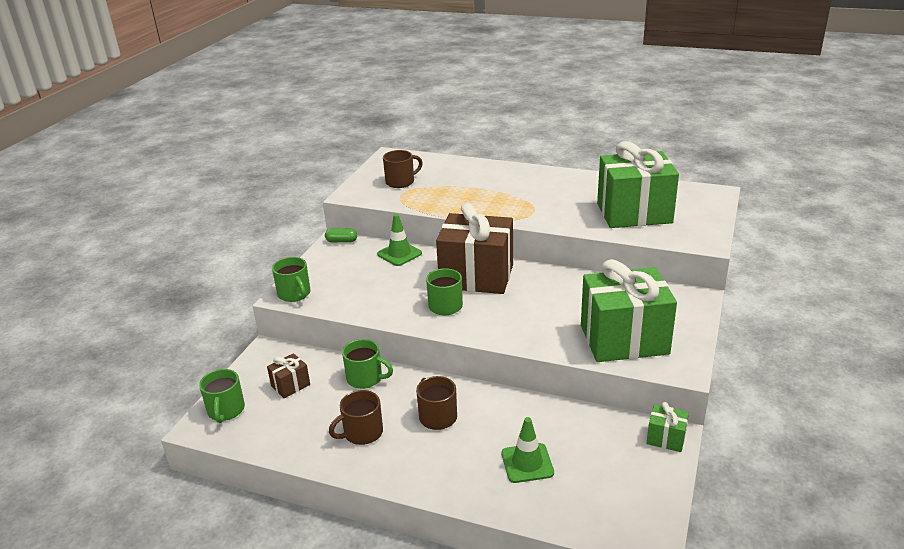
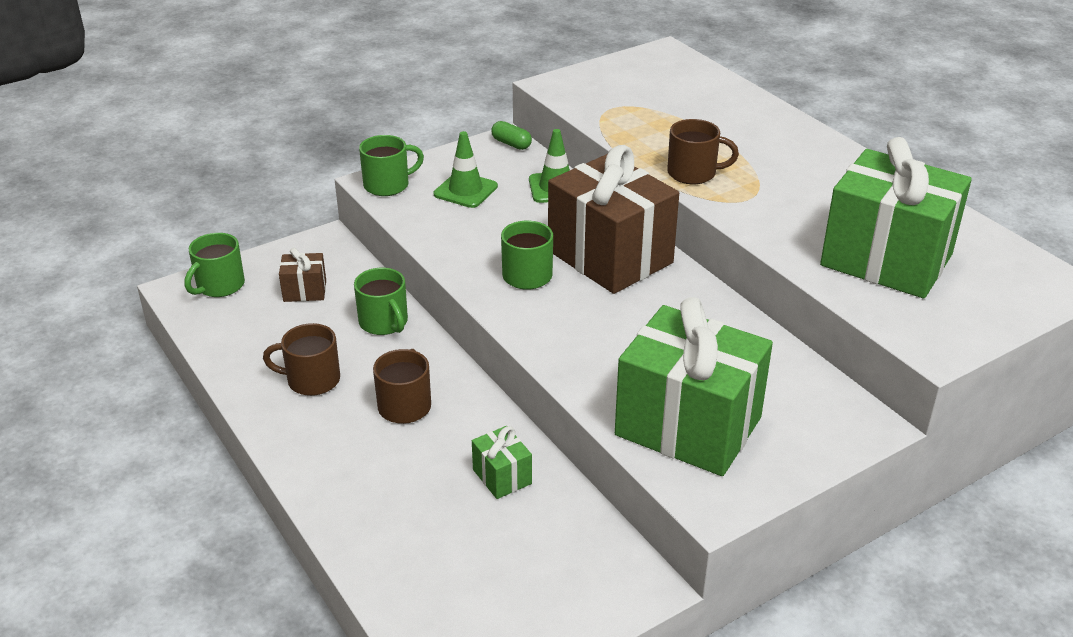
camera: 35 degrees right, 5 degrees up
(294, 294) = (388, 185): green mug -> green mug turned 120 degrees counterclockwise
(401, 182) = (632, 92): brown mug -> brown mug (693, 173)
(527, 463) = (434, 513): green traffic cone -> green traffic cone (465, 190)
(666, 438) = (631, 584): green gift -> green gift (502, 476)

